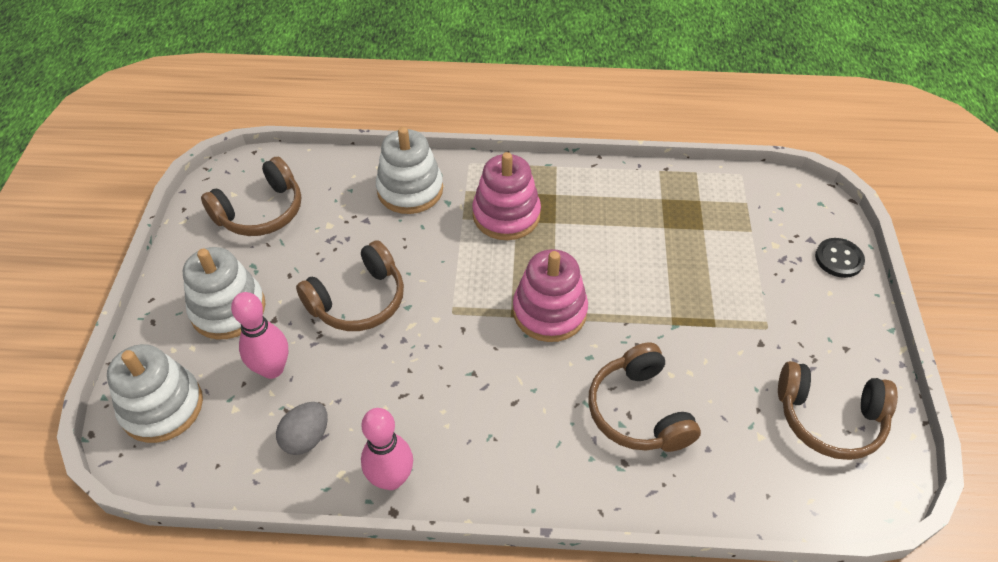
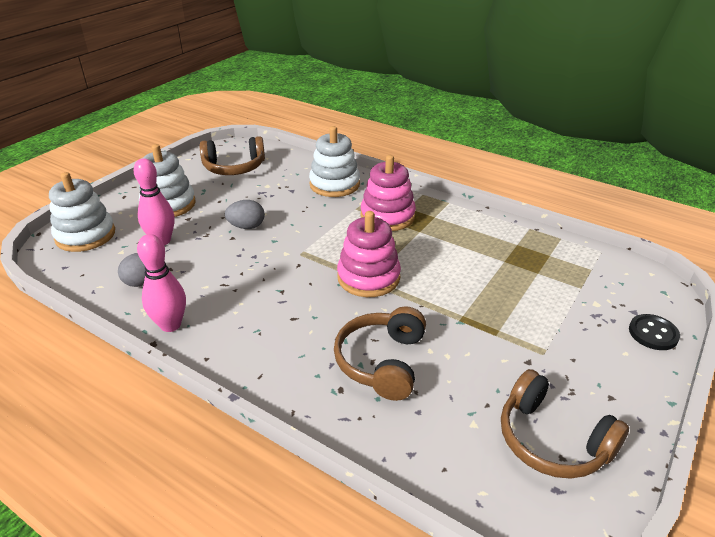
camera: 30 degrees right, 15 degrees down
(358, 300) = (247, 226): brown headphones -> grey egg

